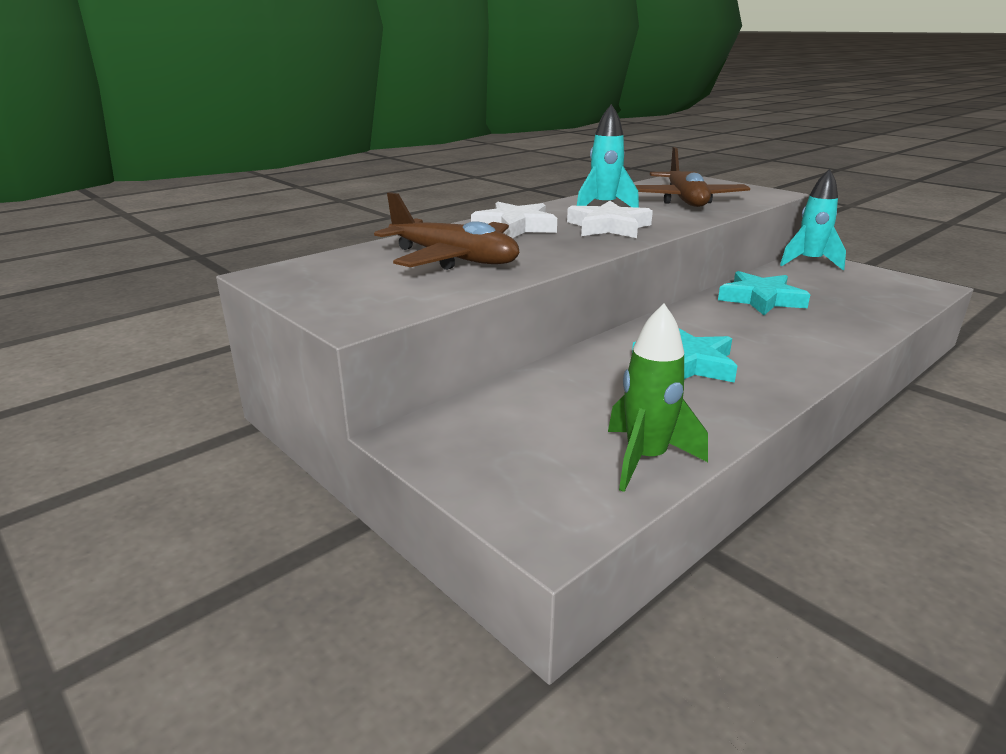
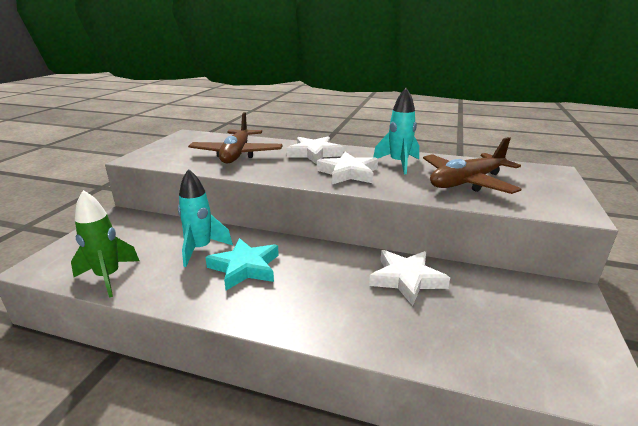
camera: 60 degrees right, 0 degrees up
(761, 299) = (406, 279): turquoise star -> white star
(809, 262) = (554, 293): turquoise rocket -> turquoise rocket (201, 249)

